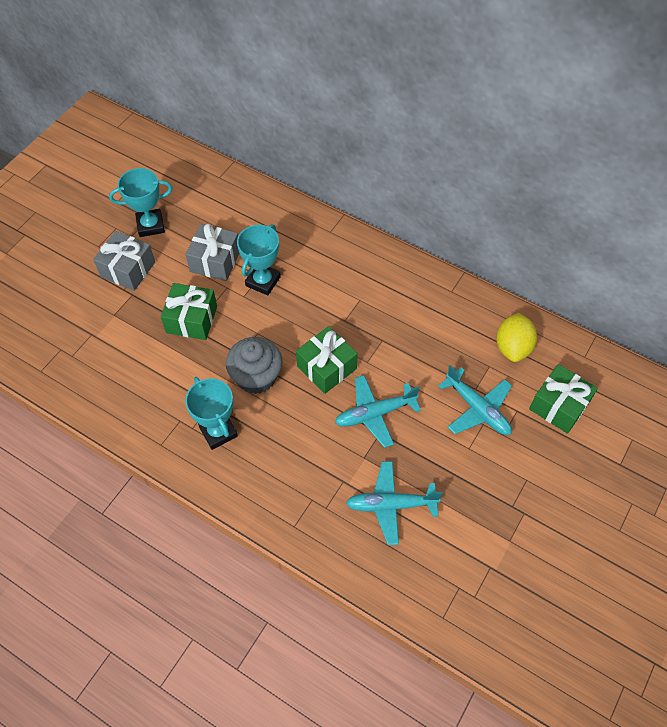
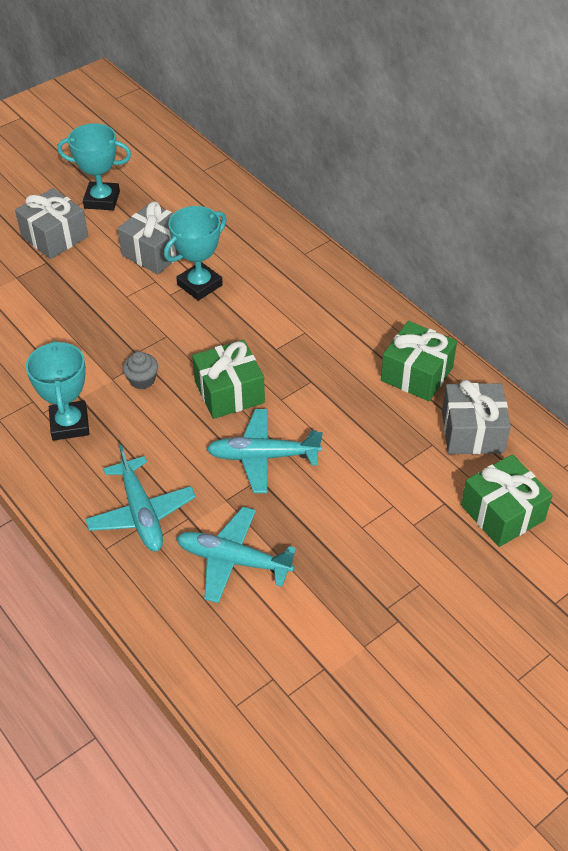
camera: 20 degrees right, 10 degrees down
(191, 319) = (99, 303): green gift -> green gift (416, 374)
(256, 377) = (142, 380): grey cupcake -> grey cupcake, size x0.51
(477, 409) = (394, 487): turquoise plane -> turquoise plane (141, 513)
(512, 347) = (472, 431): yellow lemon -> grey gift

